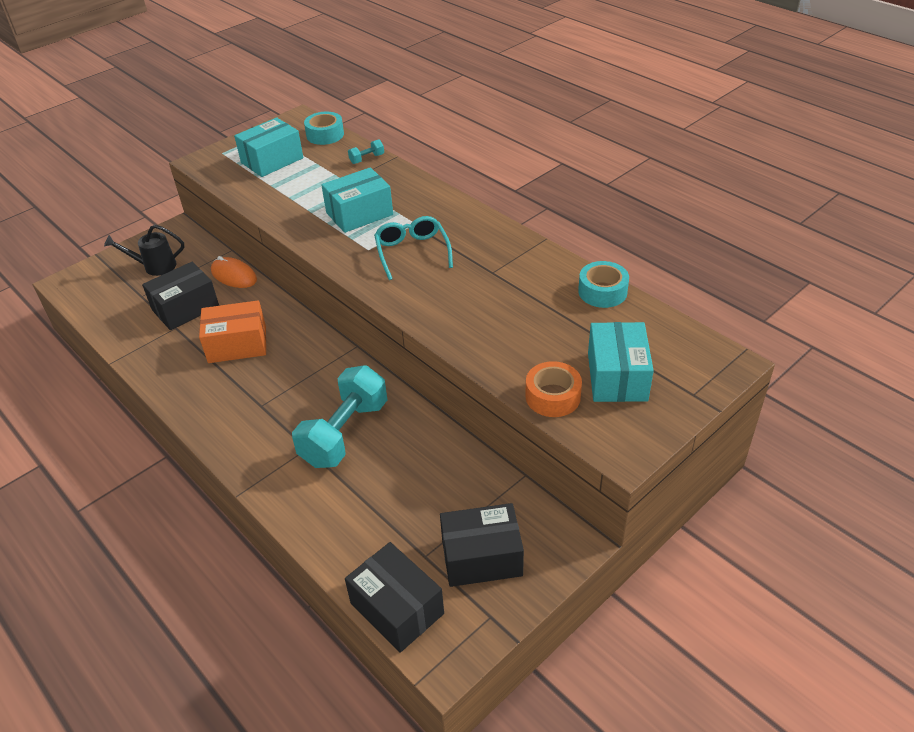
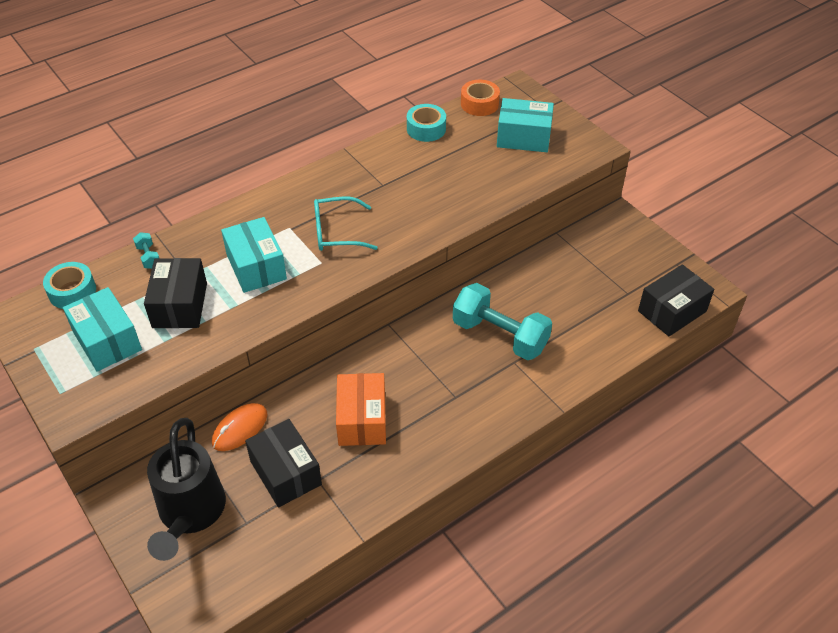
camera: 85 degrees left, 5 degrees up
(155, 266) = (190, 514): black watering can -> black watering can, size x1.73
(481, 557) = (629, 263): black box -> black box (180, 305)
(552, 396) = (540, 171): orange tape -> orange tape (479, 104)

